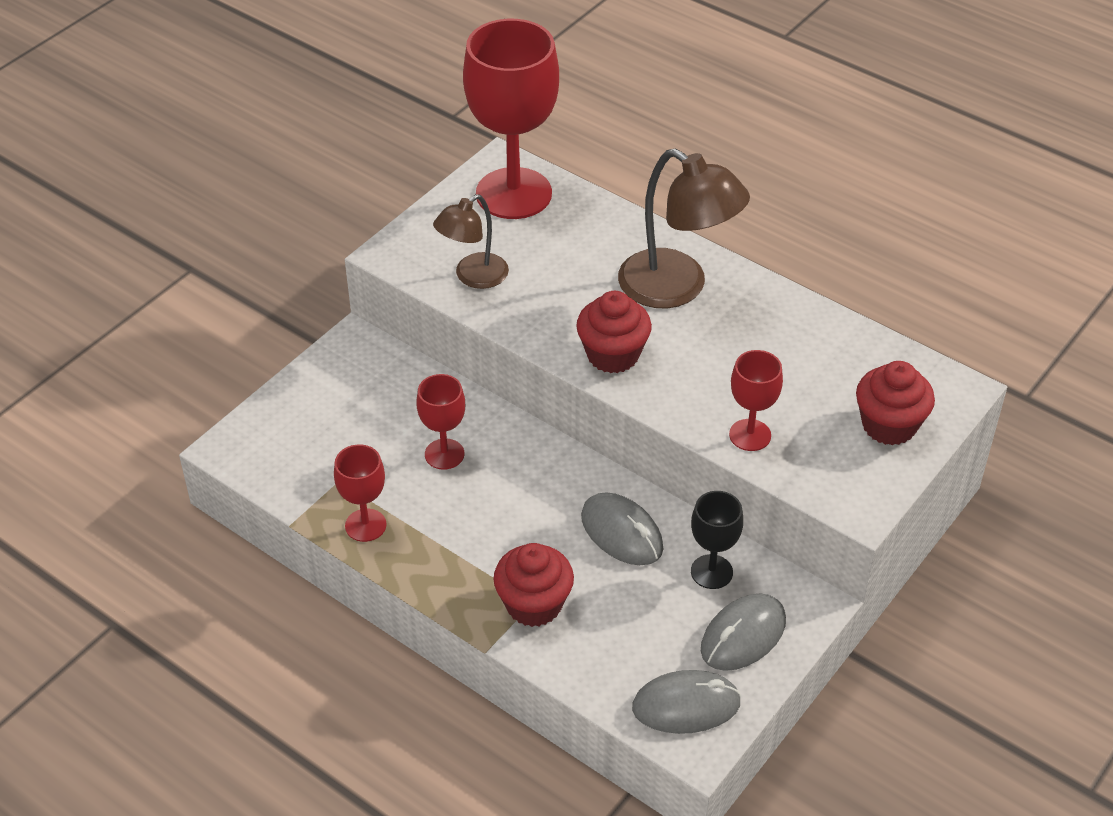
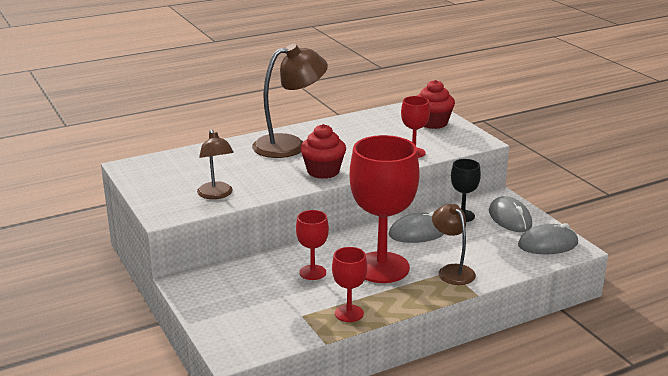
camera: 65 degrees left, 20 degrees down
(513, 194) = (159, 168): red goblet -> red goblet (381, 267)
(534, 604) = (452, 271): red cupcake -> brown lamp
(686, 705) = (548, 244): grey mouse -> grey mouse turned 60 degrees clockwise

